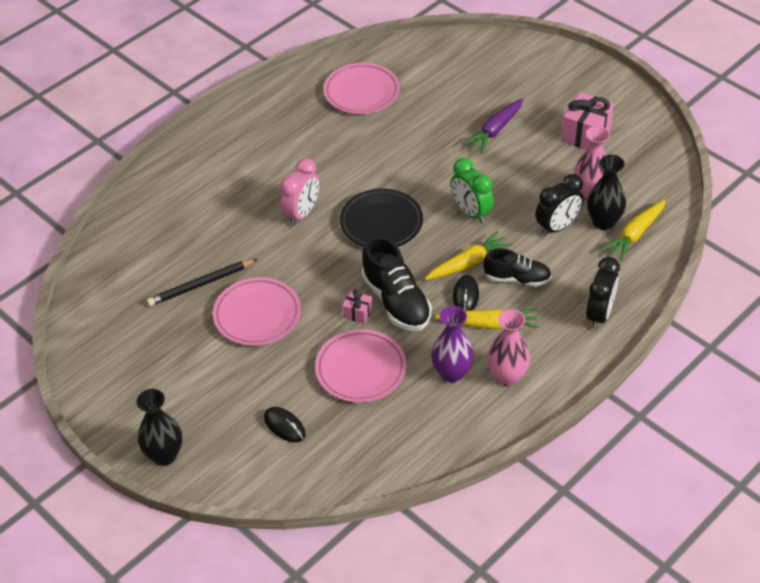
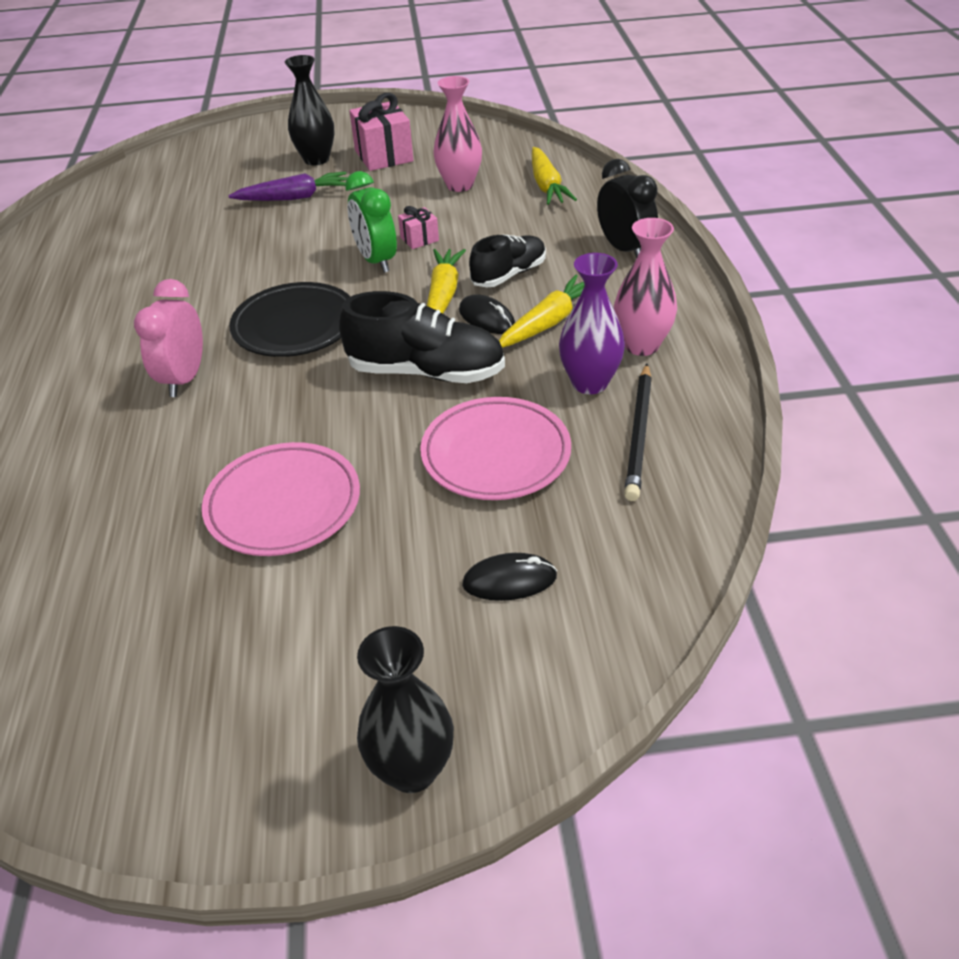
camera: 50 degrees left, 5 degrees down
(201, 285) = (152, 534): black pencil -> black pencil (639, 434)
(302, 213) = (184, 379): pink clock -> pink clock turned 150 degrees counterclockwise
(357, 313) = (403, 411): pink gift -> pink gift (419, 239)
(361, 92) = (95, 250): pink plate -> none
(471, 212) = (376, 261): green clock -> green clock turned 60 degrees clockwise
(495, 130) = (294, 197): purple carrot -> purple carrot turned 90 degrees counterclockwise
(557, 227) = (474, 221): black clock -> none
(603, 222) = (507, 194): black vase -> black vase (316, 159)

